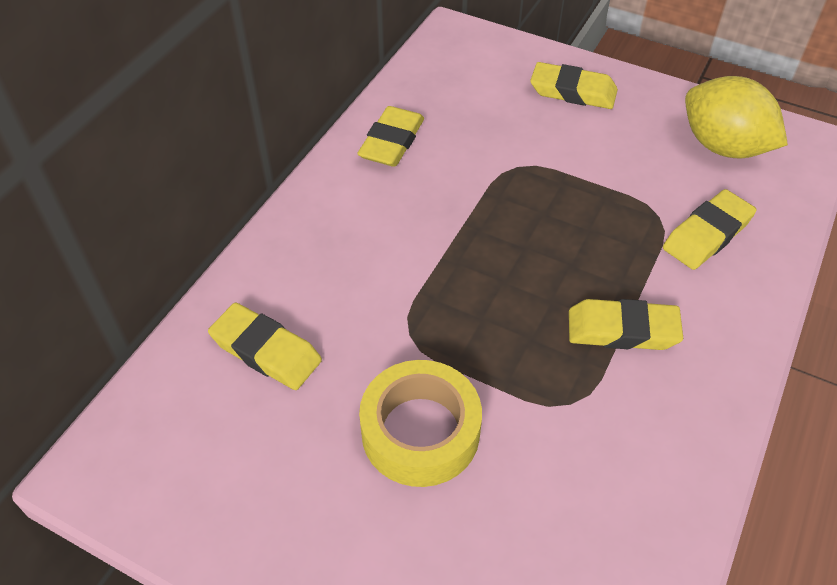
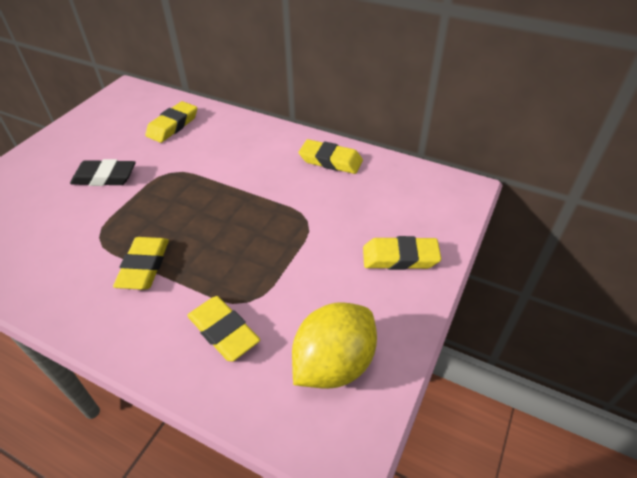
camera: 90 degrees right, 5 degrees down
(420, 432) = (105, 177): yellow tape -> black eraser
(573, 91) = (400, 257): yellow eraser -> yellow eraser turned 75 degrees clockwise

